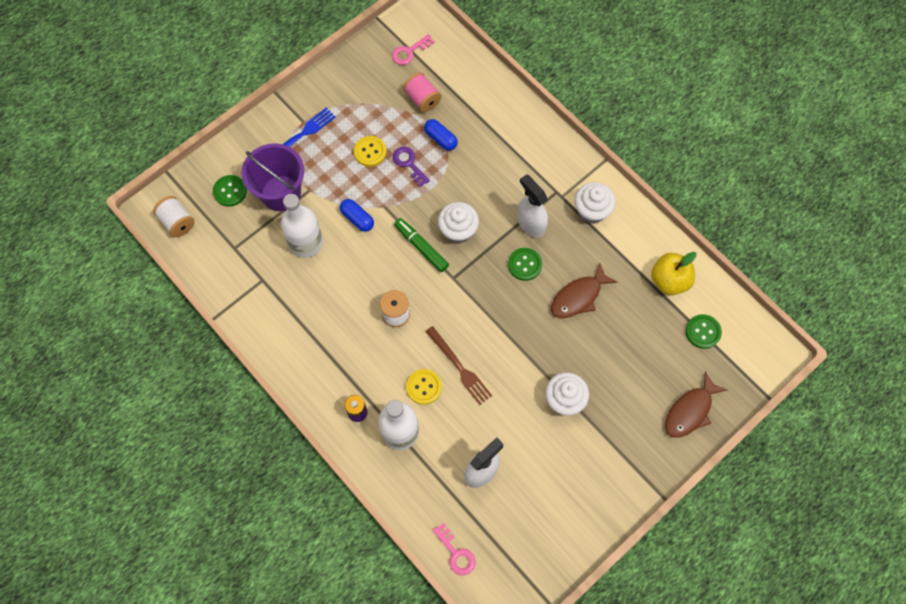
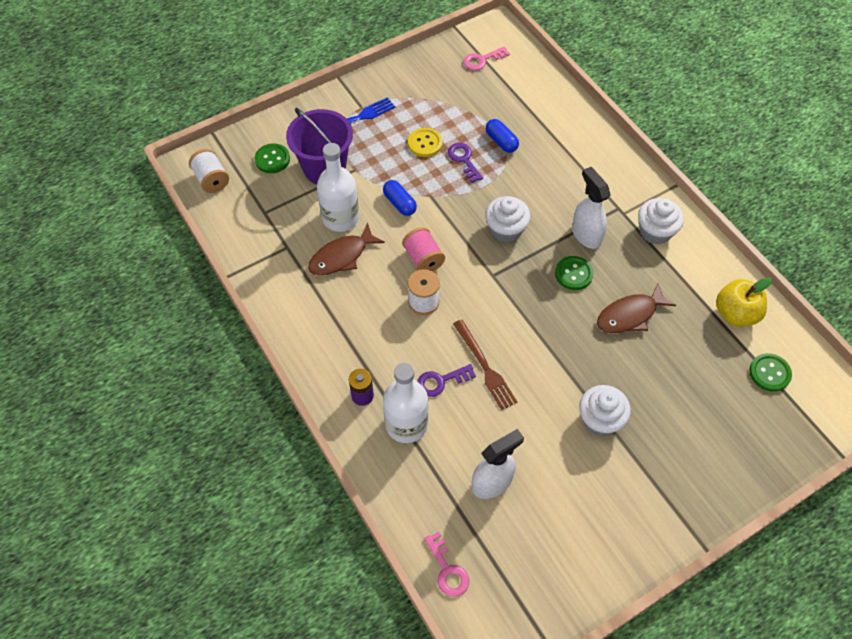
camera: 10 degrees right, 10 degrees down
(421, 247) = (463, 240): green marker -> none
(422, 99) = (488, 103): pink spool -> pink spool (423, 259)
(424, 387) = (441, 381): yellow button -> purple key
(690, 410) = (747, 456): brown fish -> brown fish (342, 256)

